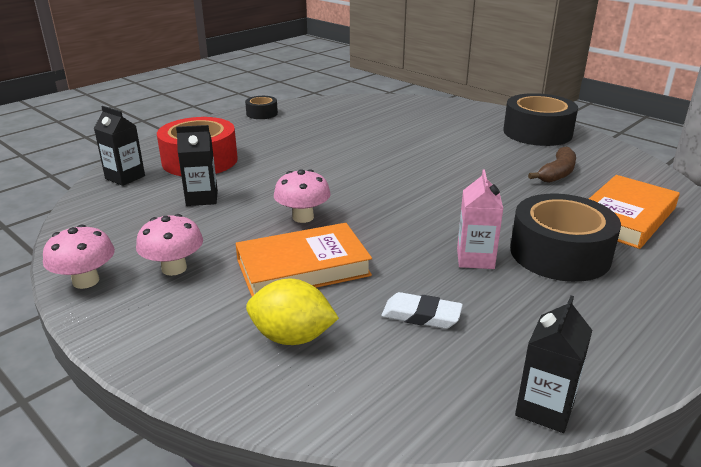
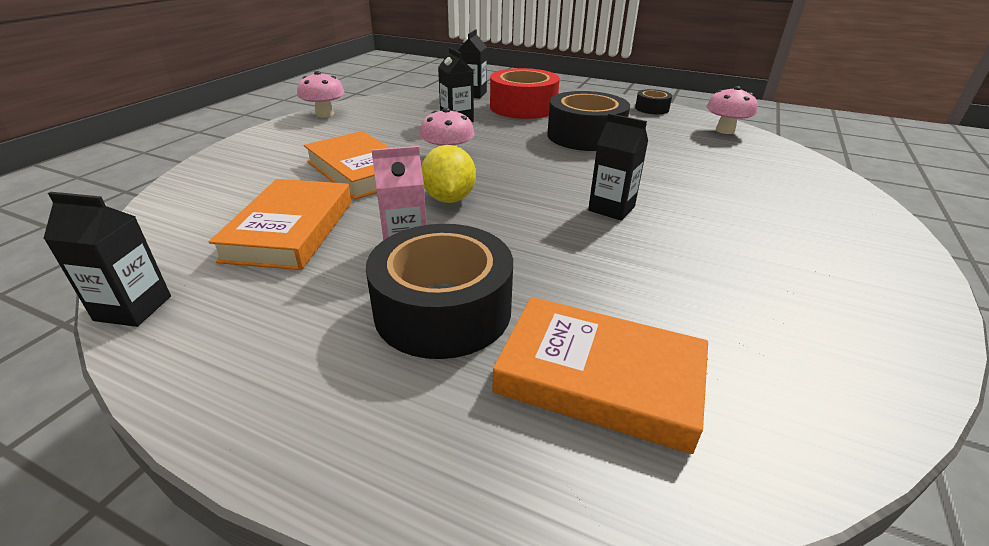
camera: 70 degrees right, 5 degrees up
(174, 268) = (346, 132): pink mushroom -> pink mushroom (725, 130)
(292, 337) = (258, 182): yellow lemon -> yellow lemon (449, 199)
(421, 315) = (290, 230): white eraser -> orange book
(440, 171) = (611, 208): none -> black carton
(537, 132) = (857, 274): black tape -> black tape (585, 136)
(557, 173) = (706, 300): brown banana -> none

